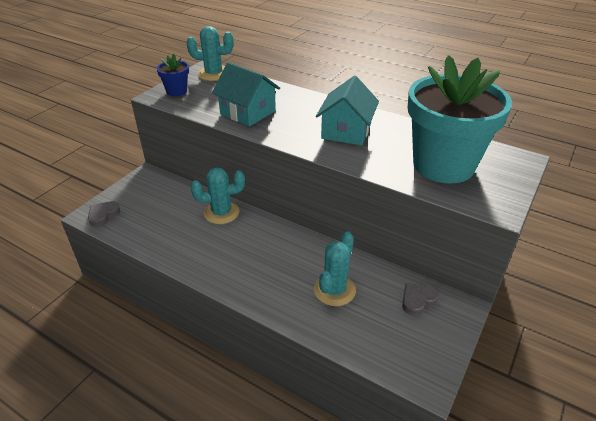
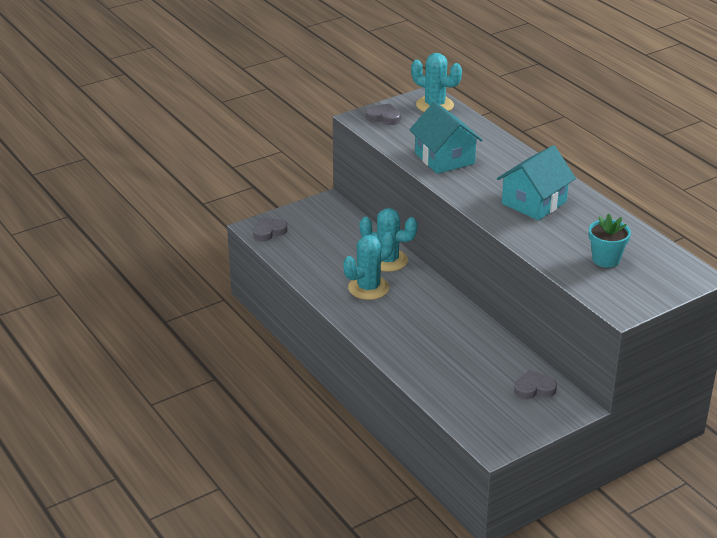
camera: 25 degrees right, 5 degrees down
(176, 91) = (384, 117): blue flower pot -> grey heart
(334, 290) = (458, 357): turquoise cactus -> turquoise cactus (368, 288)
(443, 165) = (606, 259): turquoise flower pot -> turquoise flower pot, size x0.42

